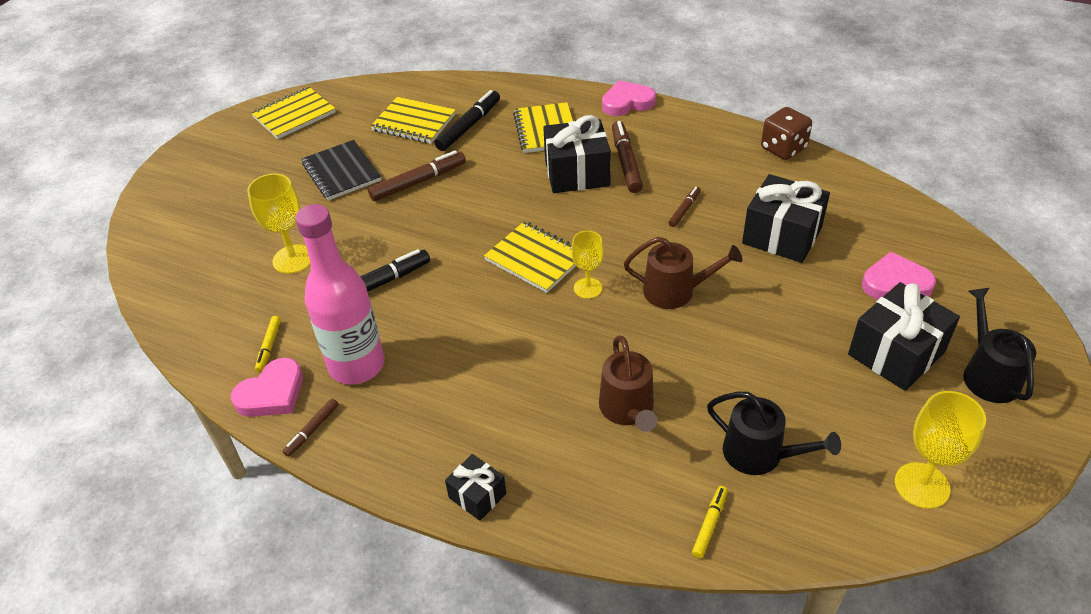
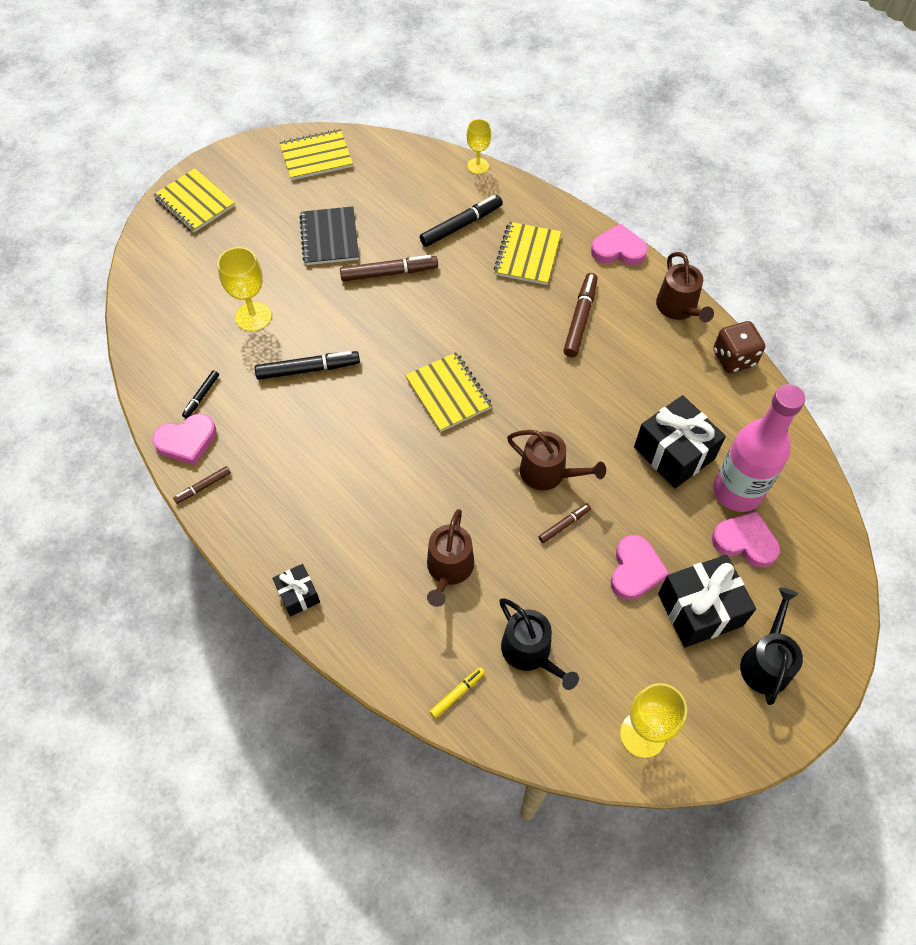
camera: 20 degrees right, 15 degrees up
(269, 347) = (201, 396): yellow marker -> black marker
(357, 365) = (260, 441): pink bottle -> pink bottle (737, 491)
(414, 122) = (415, 203): yellow notebook -> yellow notebook (195, 202)
(577, 173) = (530, 315): black gift -> none
(588, 288) = (477, 440): yellow goblet -> yellow goblet (478, 166)
(684, 210) = (603, 392): brown marker -> brown marker (564, 525)
(709, 127) = (678, 308): none -> brown watering can
(813, 343) = (635, 570): none -> pink heart

